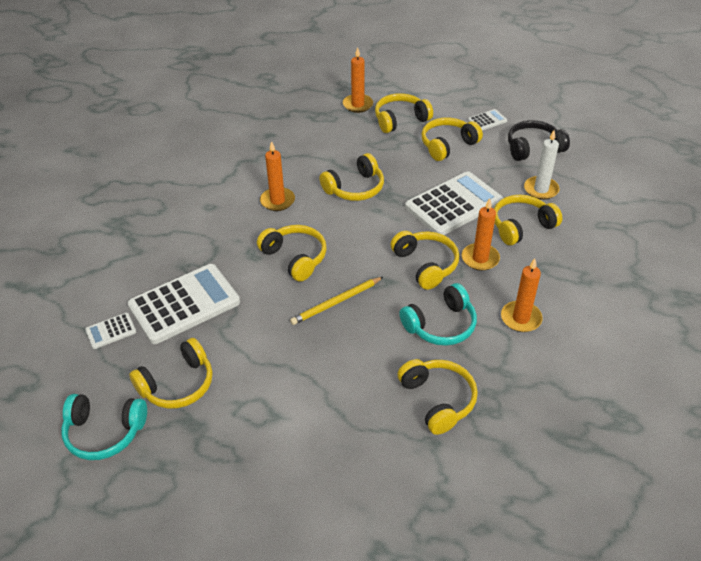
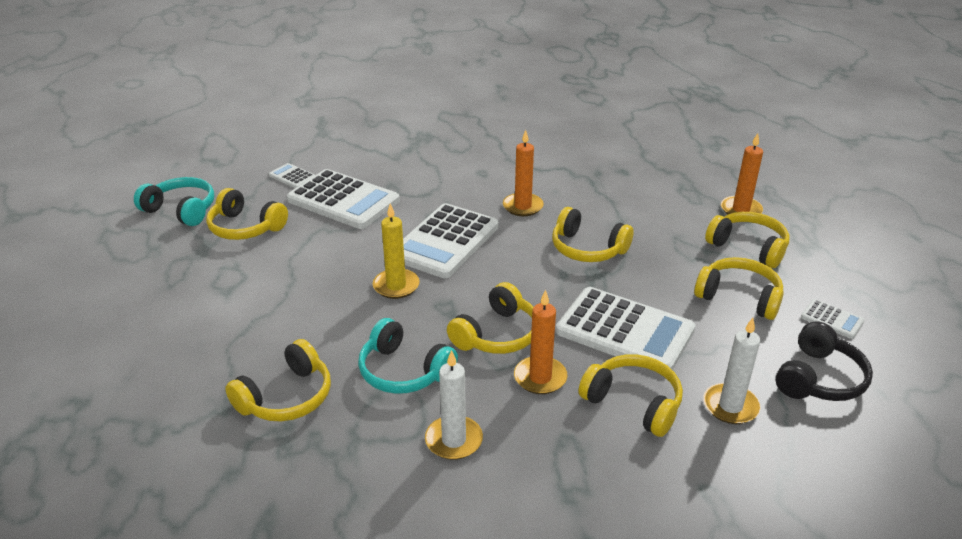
camera: 65 degrees right, 10 degrees down
(104, 432) = (181, 210): turquoise headphones -> turquoise headphones turned 135 degrees clockwise
(295, 258) = (445, 242): yellow headphones -> white calculator
(336, 302) = (396, 286): yellow pencil -> yellow candle
(521, 318) = (454, 440): orange candle -> white candle
(533, 148) = (819, 378): black headphones -> black headphones turned 75 degrees clockwise

